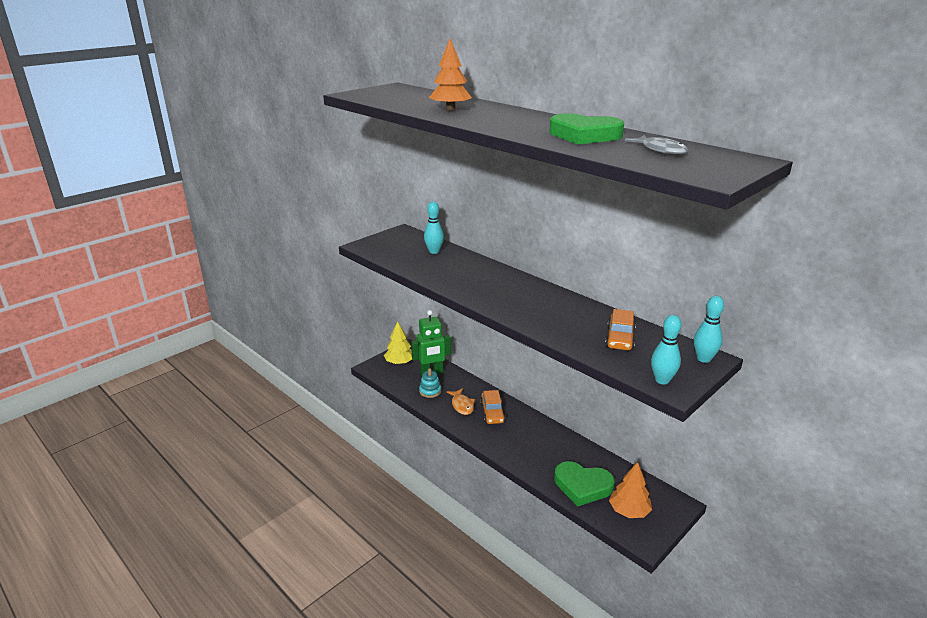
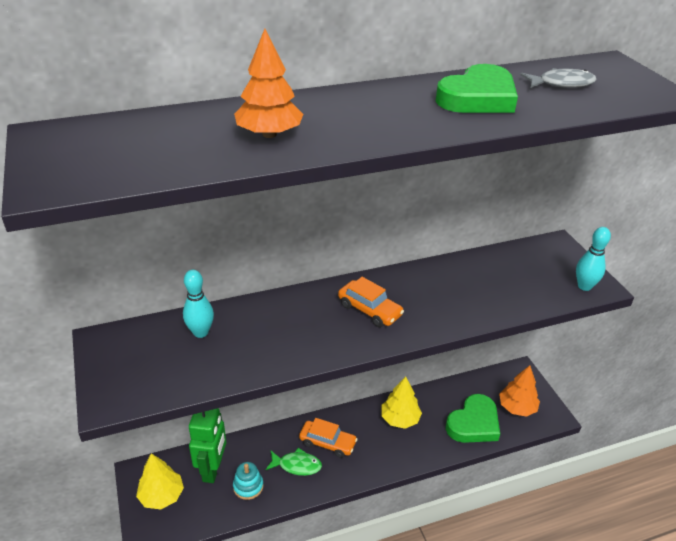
camera: 65 degrees left, 10 degrees up
(462, 405) = (297, 465): orange fish -> green fish
(547, 442) = (400, 419): none -> yellow tree
(619, 338) = (503, 277): orange car -> orange car (369, 310)
(703, 359) = (558, 248): turquoise bowling pin -> none

